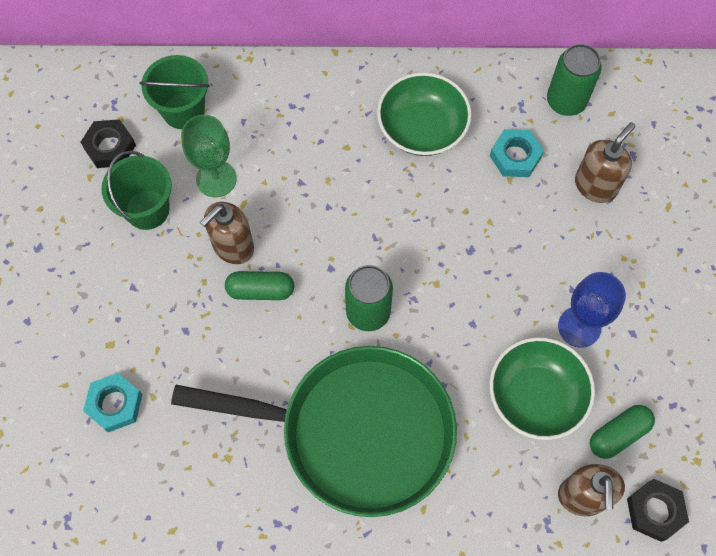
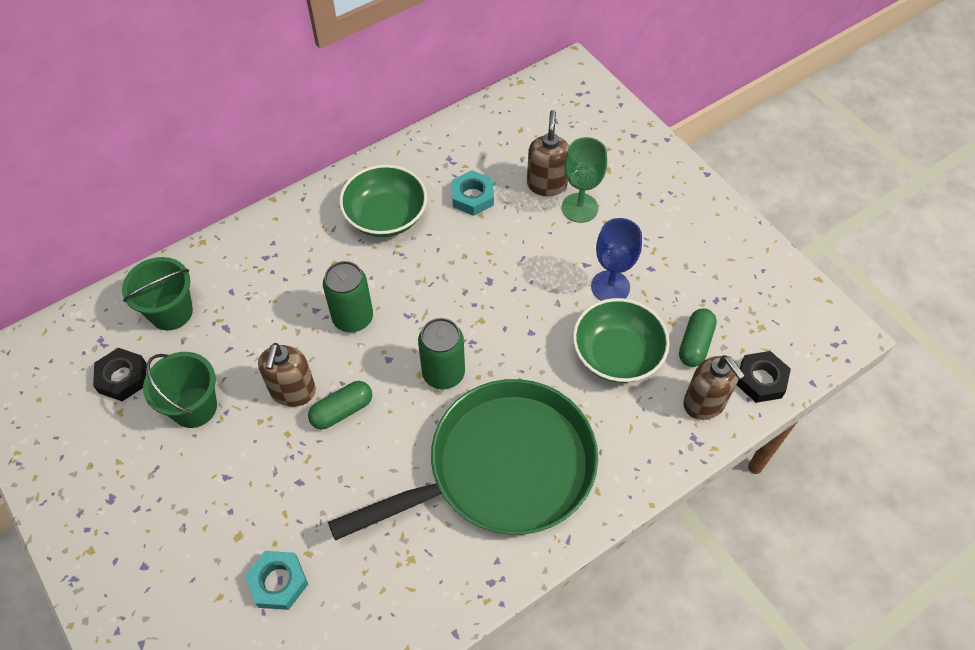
camera: 35 degrees left, 10 degrees down
(216, 179) = (239, 348): green goblet -> green goblet (579, 208)
(566, 101) = (481, 139): green can -> green can (353, 318)

